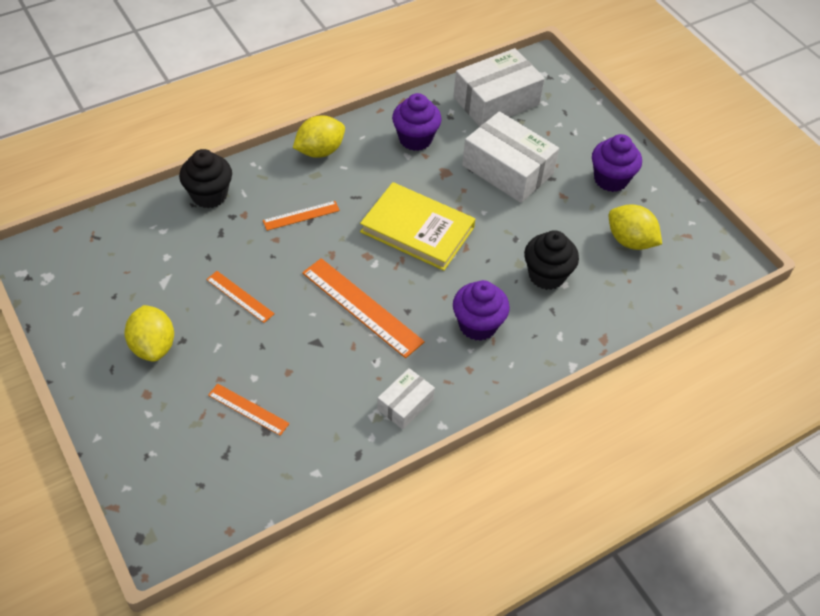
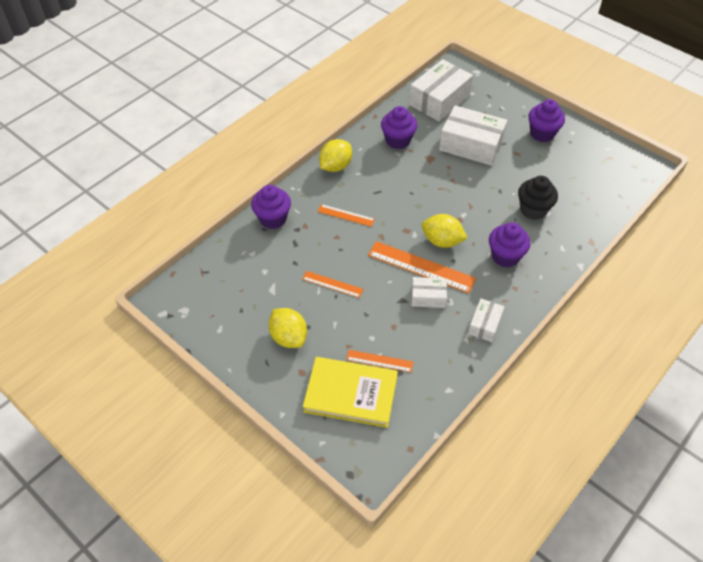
camera: 15 degrees left, 0 degrees up
(209, 195) = (273, 219): black cupcake -> purple cupcake
(301, 215) = (346, 215): orange ruler -> orange ruler turned 60 degrees clockwise
(350, 348) = (428, 297): none -> white box
(417, 229) = (431, 203): yellow book -> yellow book (351, 394)
(630, 241) = (575, 171): yellow lemon -> yellow lemon (442, 241)

